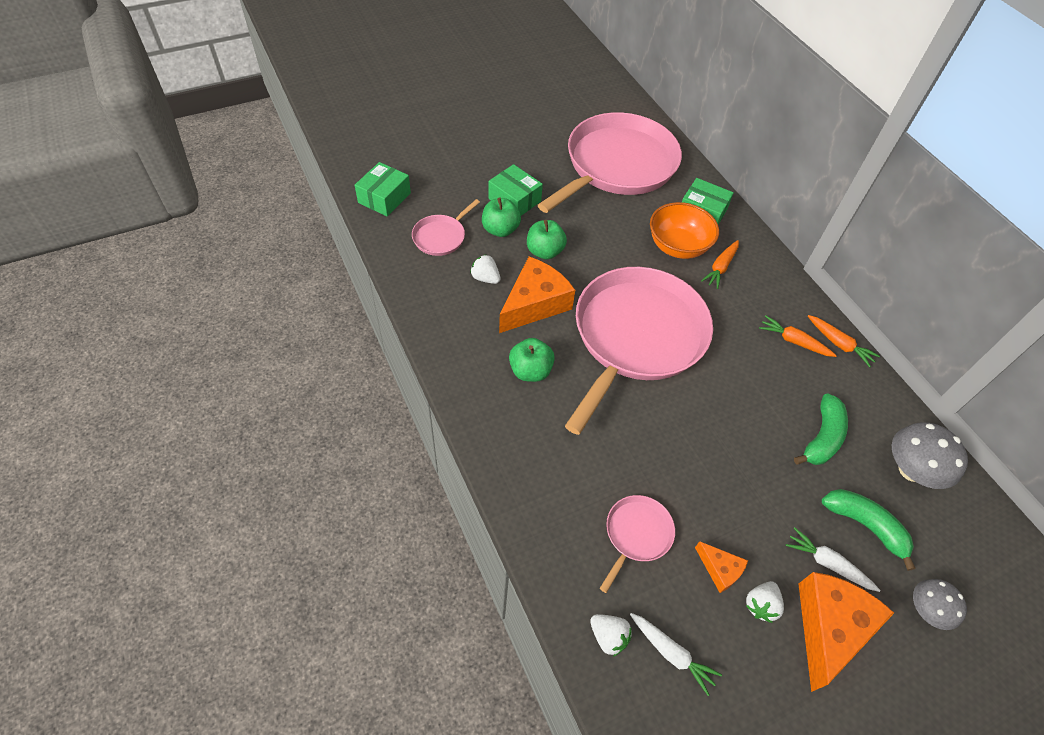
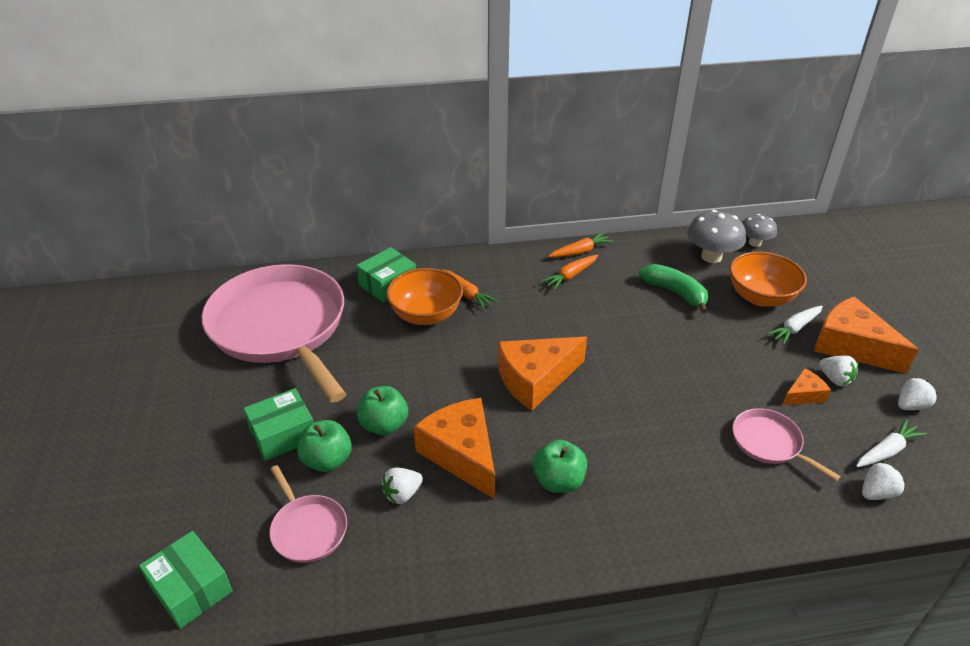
camera: 70 degrees left, 15 degrees down
(636, 337) = (535, 379): pink pan -> orange cheese
(756, 690) = (910, 405): none -> white strawberry
(865, 525) = (760, 297): green banana -> orange bowl
(926, 610) = (831, 291): grey mushroom -> grey mushroom (755, 243)

